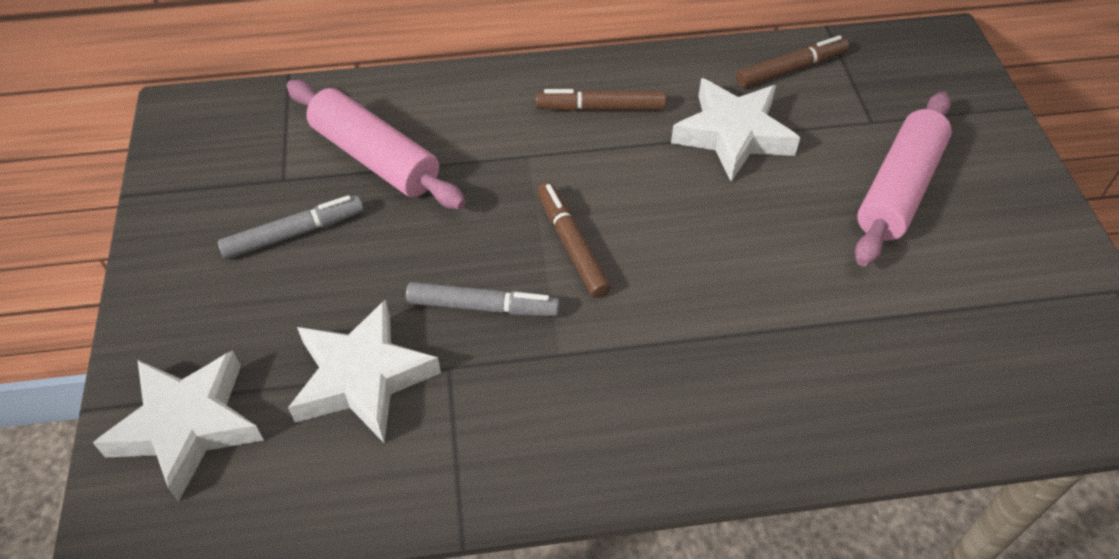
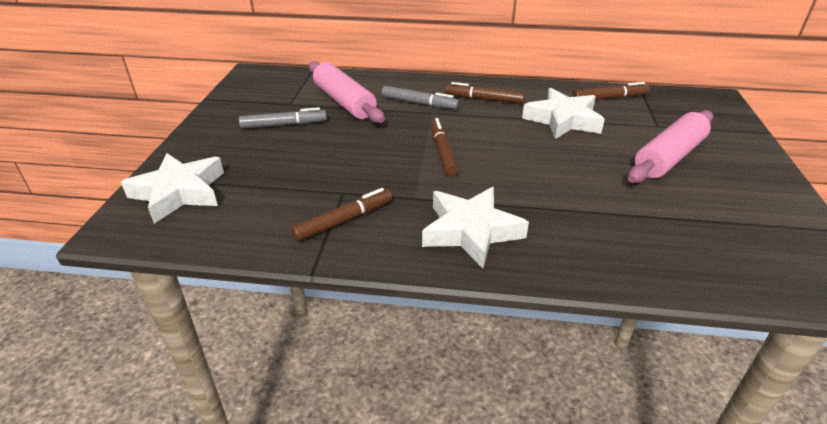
camera: 15 degrees right, 15 degrees down
(362, 378) = (289, 189): white star -> white star (470, 231)
(471, 424) = (344, 220): none -> brown marker
(483, 306) = (376, 169): grey marker -> grey marker (419, 103)

